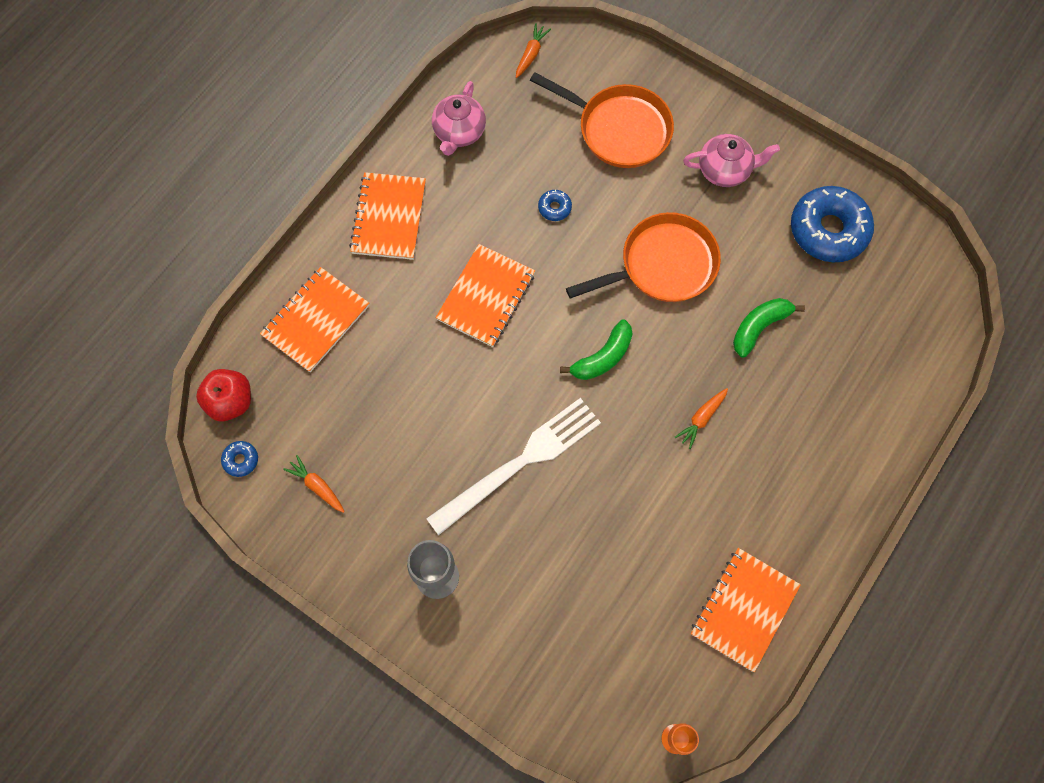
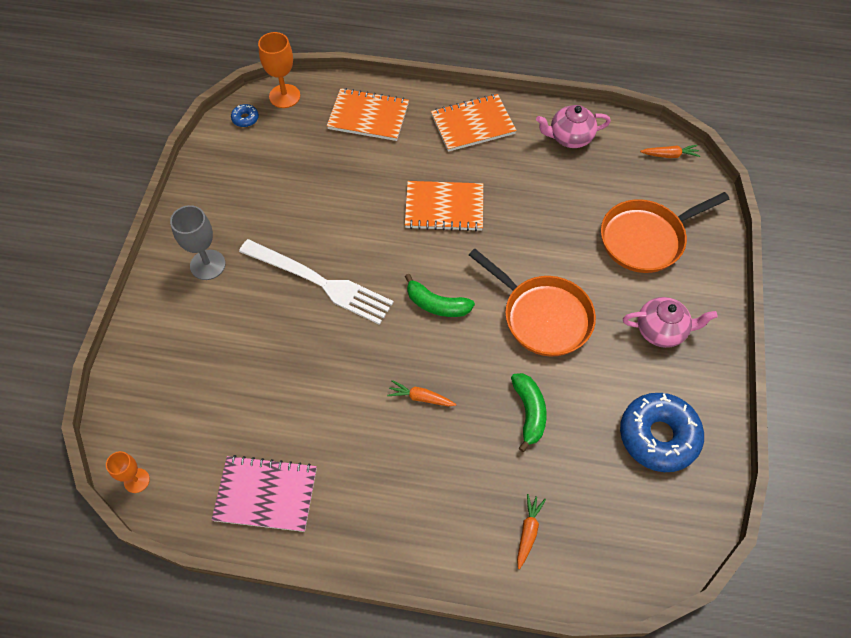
camera: 65 degrees right, 10 degrees down
(230, 401) = (284, 96): red apple -> orange goblet
(317, 486) = (245, 167): orange carrot -> orange carrot (528, 531)
(554, 208) = (546, 222): blue donut -> none
(619, 129) = (646, 239): orange pan -> orange pan turned 60 degrees clockwise
(725, 170) = (661, 330): pink teapot -> pink teapot turned 60 degrees counterclockwise
(744, 609) = (266, 494): orange notebook -> pink notebook
(759, 327) = (529, 412): green banana -> green banana turned 60 degrees clockwise

